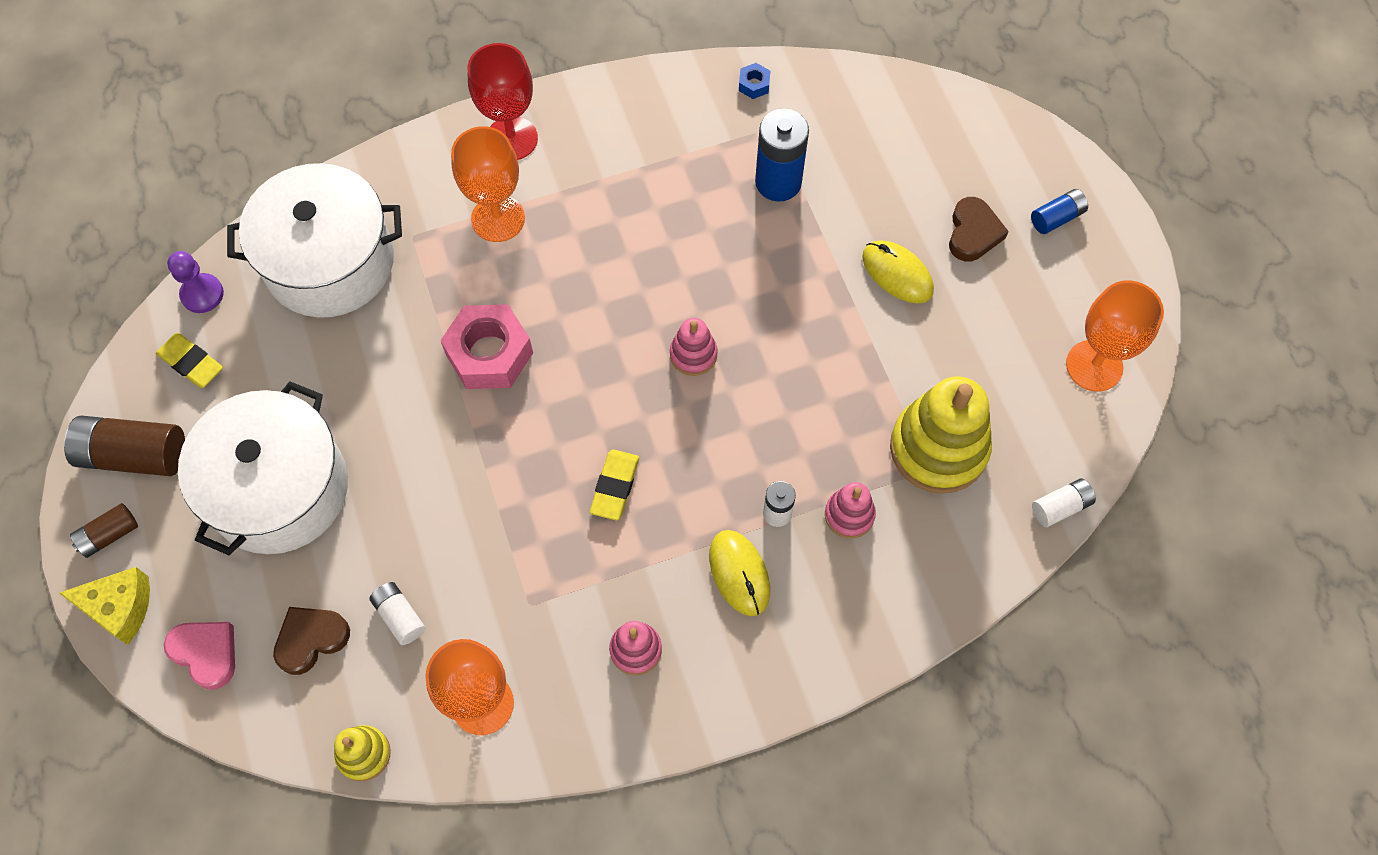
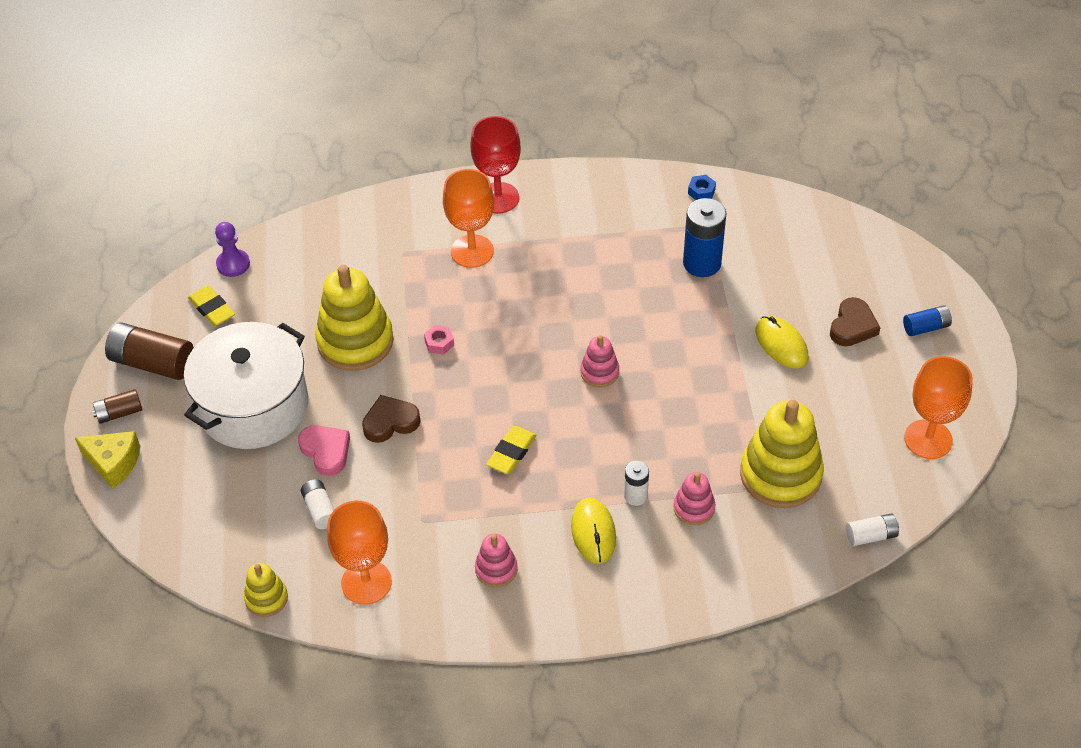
camera: 15 degrees right, 15 degrees down
(206, 653) = (168, 506): pink heart -> pink heart (326, 451)
(311, 639) = (248, 512): brown heart -> brown heart (390, 422)
(329, 262) = (334, 259): white pot -> none
(384, 372) = (355, 341): none -> yellow stacking toy
(489, 354) = (439, 343): pink nut -> pink nut, size x0.43

